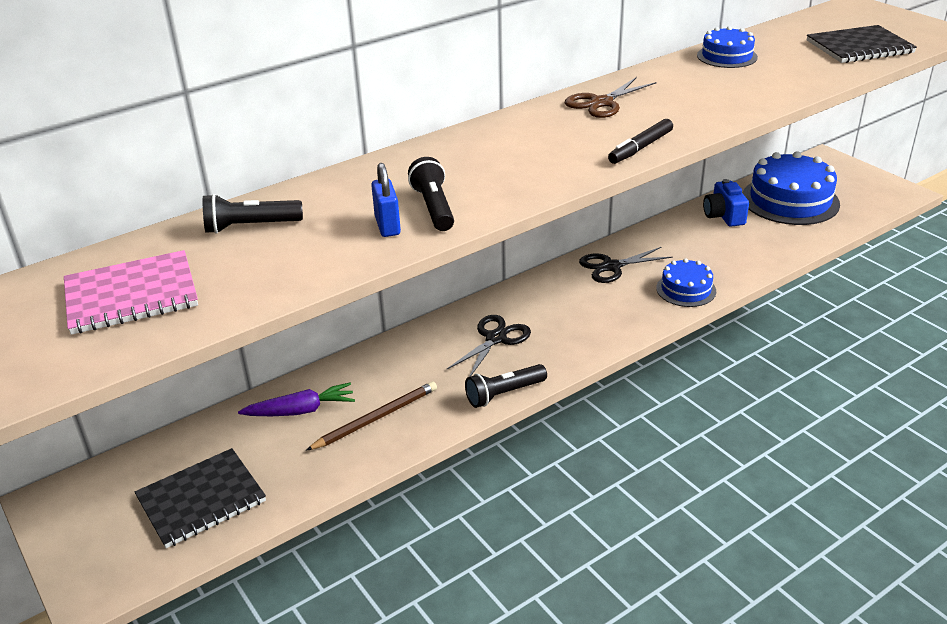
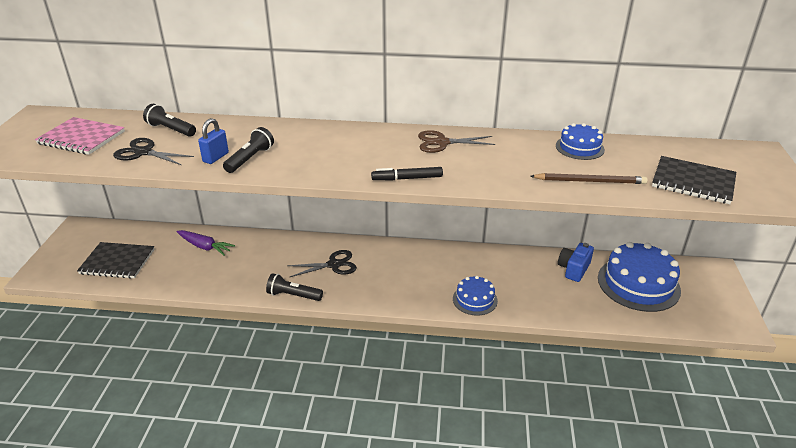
camera: 40 degrees right, 0 degrees up
(376, 418) = (226, 270): brown pencil -> brown pencil (590, 181)
(611, 267) = (453, 261): black scissors -> black scissors (143, 152)

